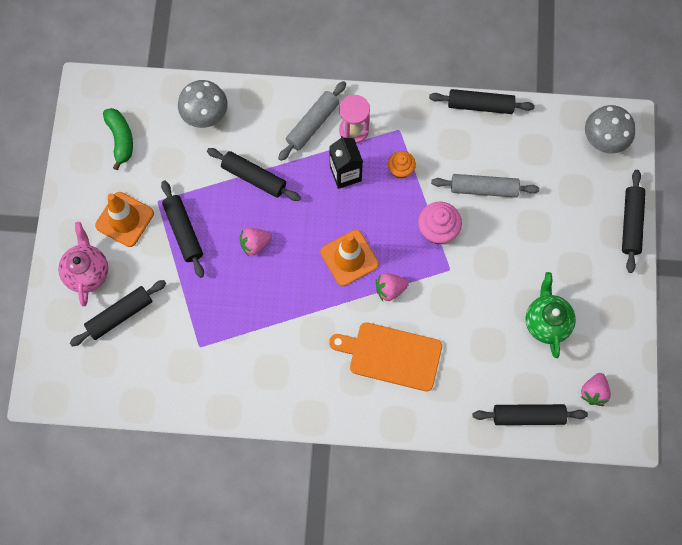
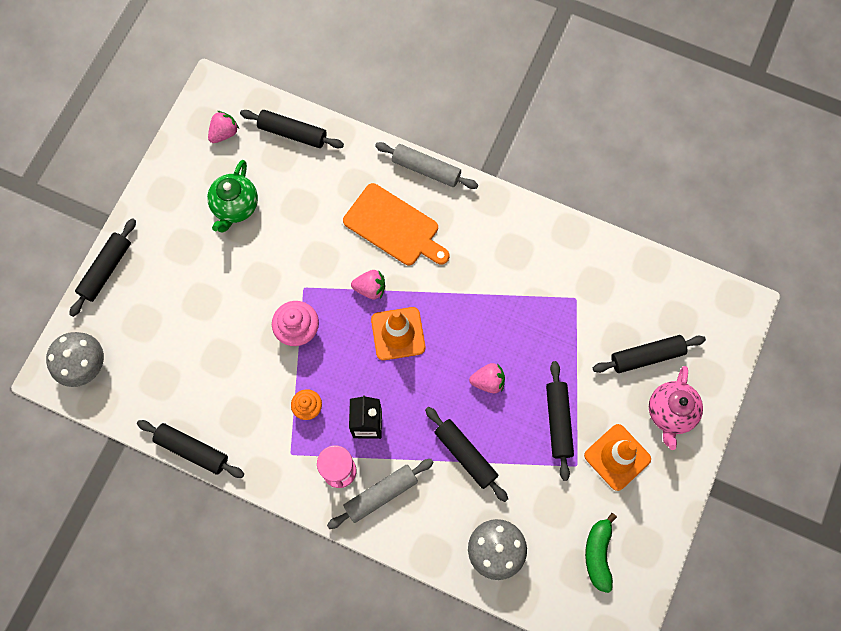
camera: 160 degrees left, 0 degrees up
(483, 189) = (232, 356): grey rolling pin -> grey rolling pin (426, 169)

